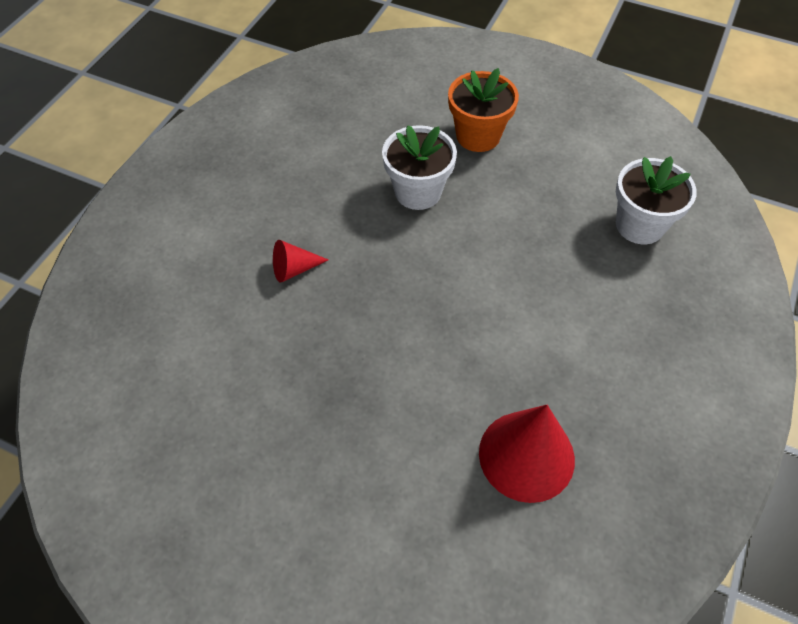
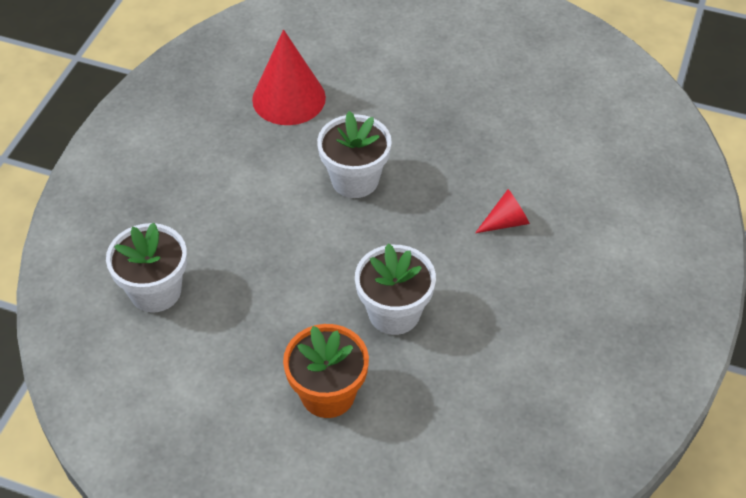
camera: 175 degrees right, 5 degrees down
(446, 329) = (355, 180): none -> white flower pot

